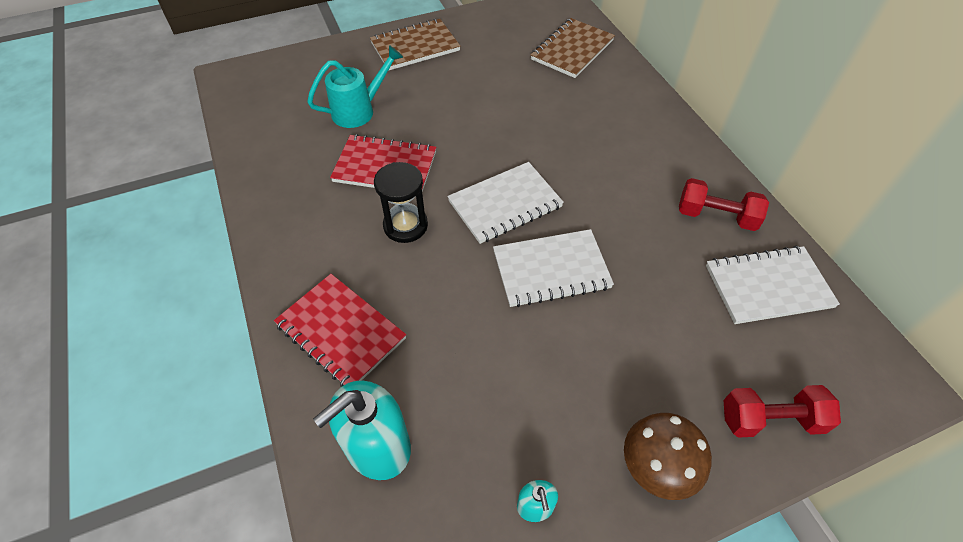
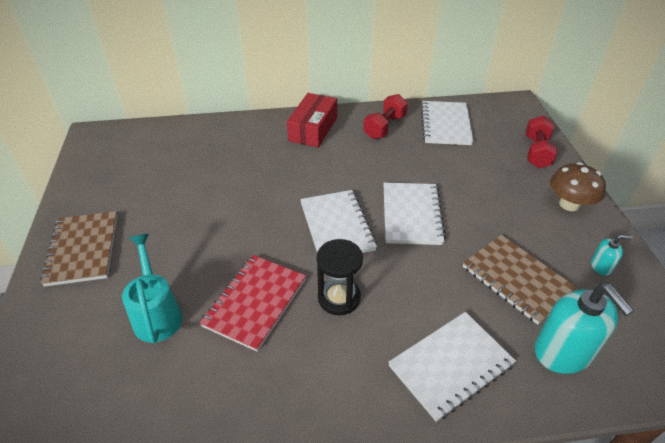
camera: 75 degrees left, 10 degrees down
(341, 331) = (450, 365): red notebook -> white notebook
(572, 50) = (172, 146): brown notebook -> brown notebook (517, 279)
(666, 148) = (313, 129): none -> red box

